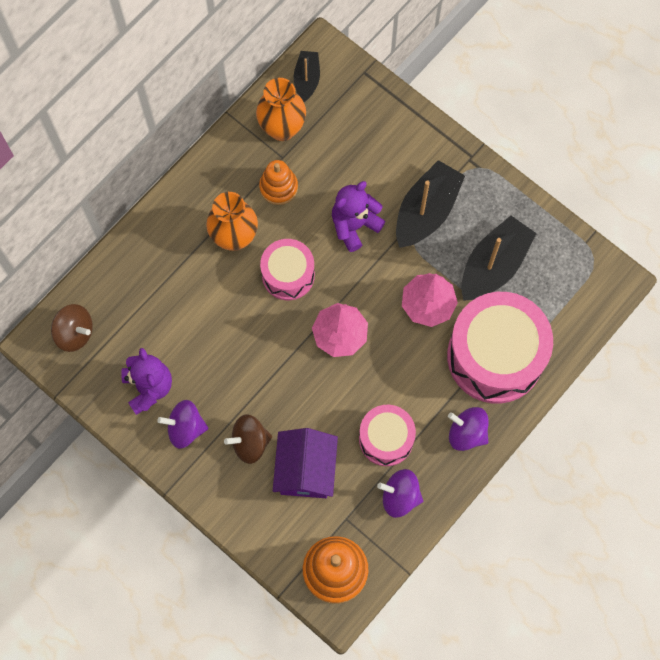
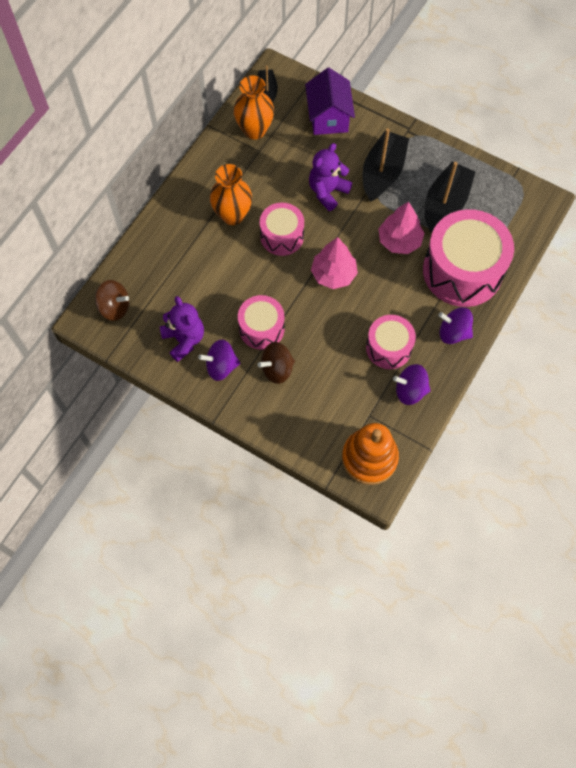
camera: 10 degrees left, 5 degrees down
(241, 389) = (261, 328): none -> pink drum
(278, 187) = (260, 173): orange stacking toy -> none
(305, 470) = (328, 383): purple house -> purple house (328, 117)

